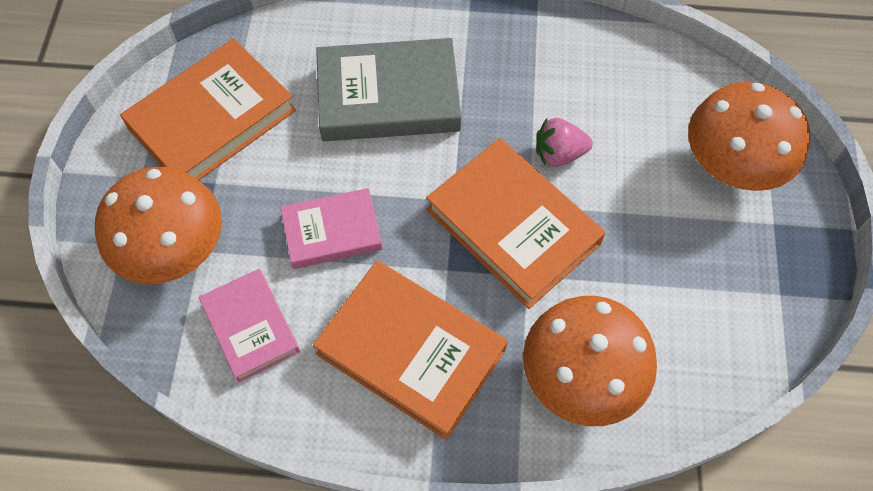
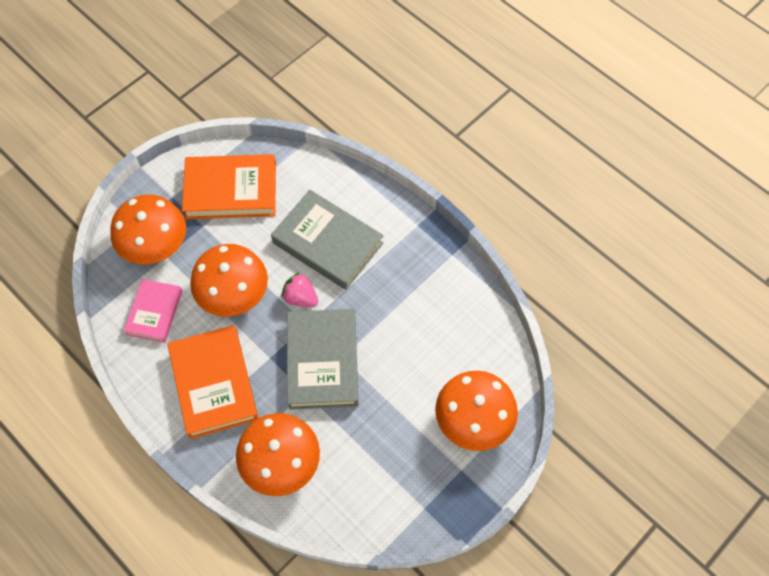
camera: 40 degrees right, 0 degrees up
(332, 232) = (233, 294): pink book -> orange mushroom
(513, 227) = (322, 361): orange book -> grey book
(559, 154) = (384, 342): pink strawberry -> pink strawberry (300, 298)

